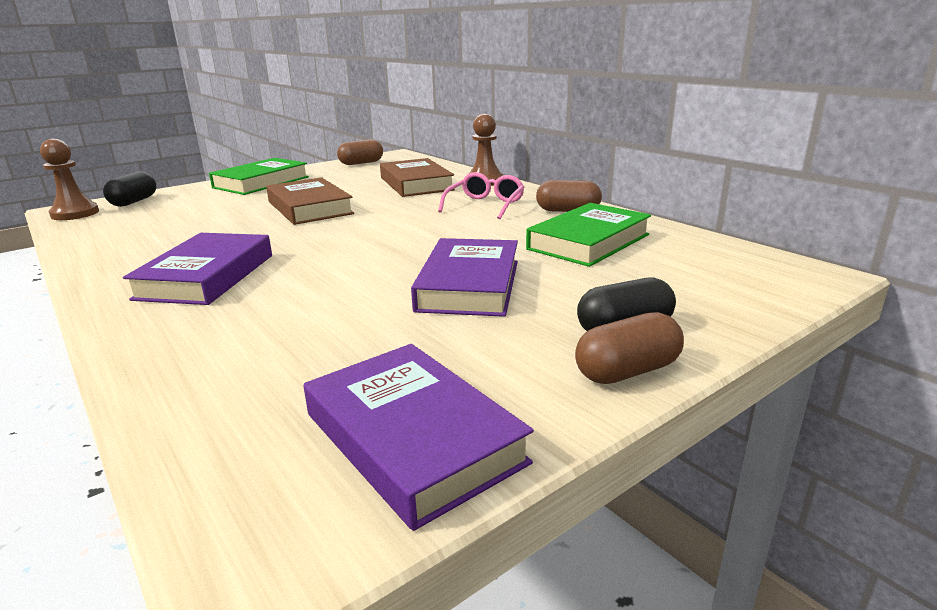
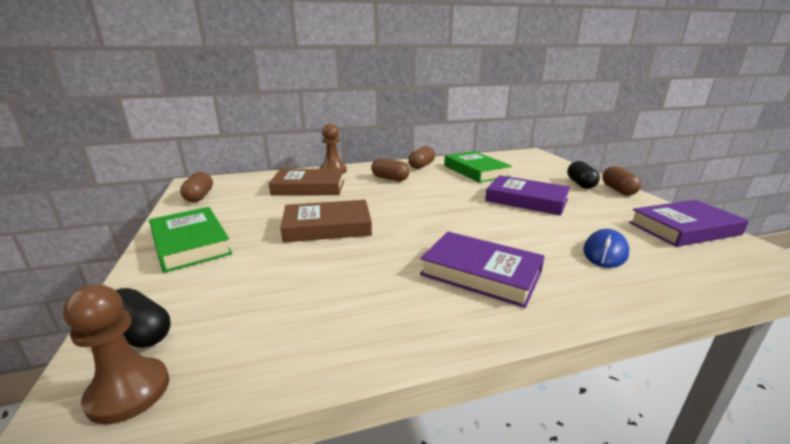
camera: 70 degrees left, 0 degrees up
(273, 346) = (605, 252): none -> blue mouse
(485, 205) = (390, 178): pink glasses -> brown capsule

